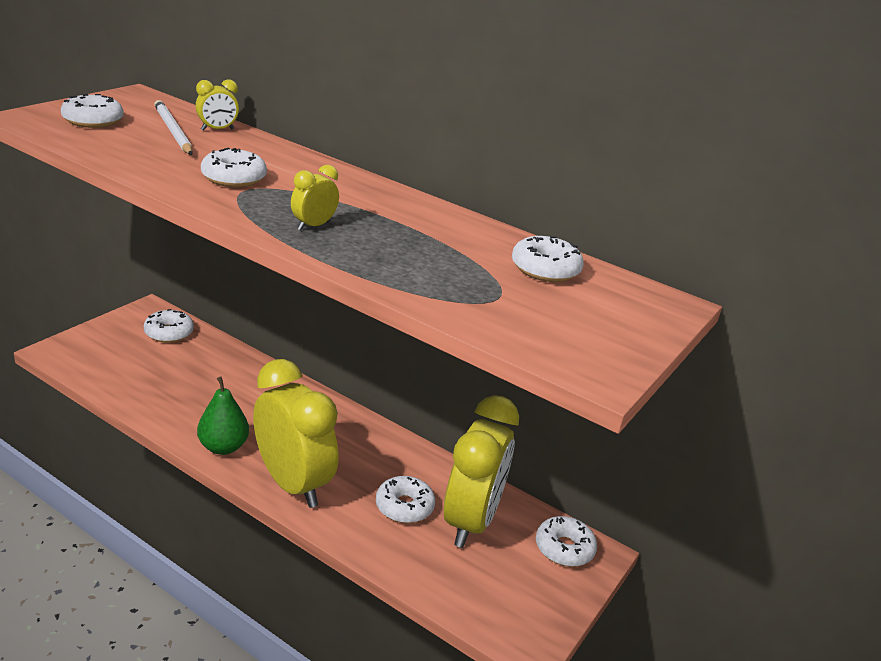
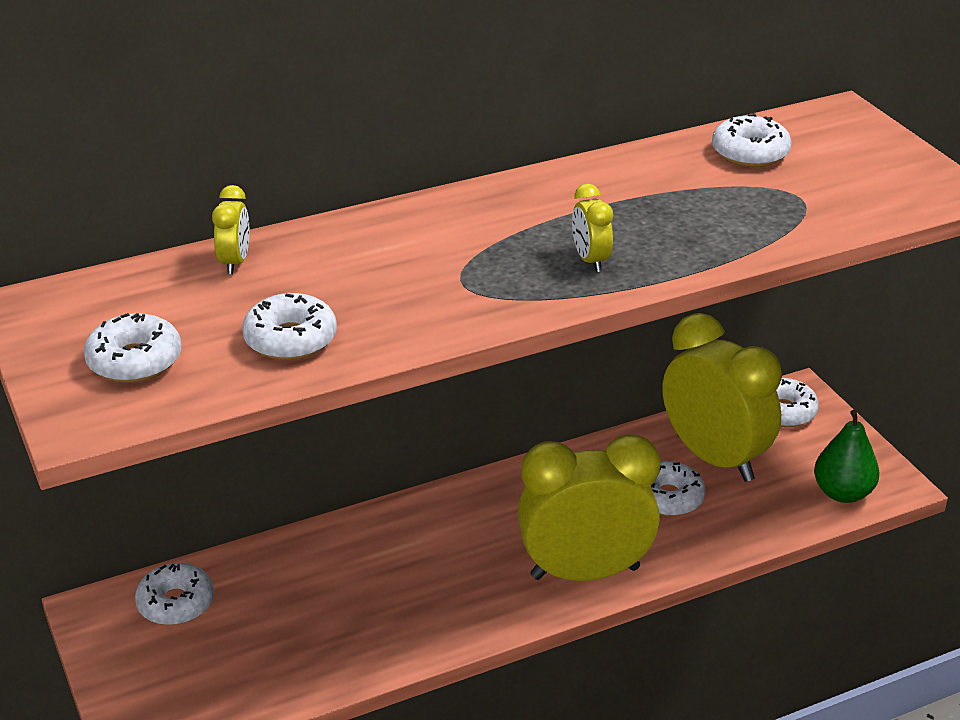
camera: 55 degrees left, 5 degrees up
(173, 131) = (219, 299): white pencil -> none
(223, 447) = (482, 613): green pear -> green pear (842, 493)
(234, 178) = (421, 284): white donut -> white donut (290, 339)

